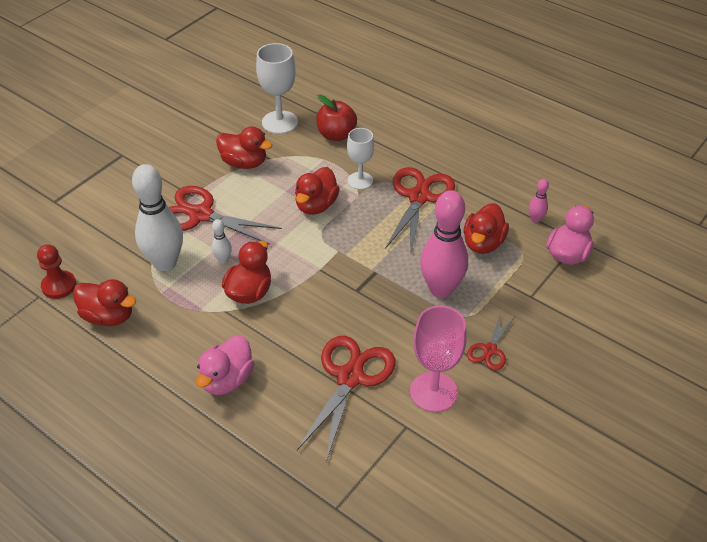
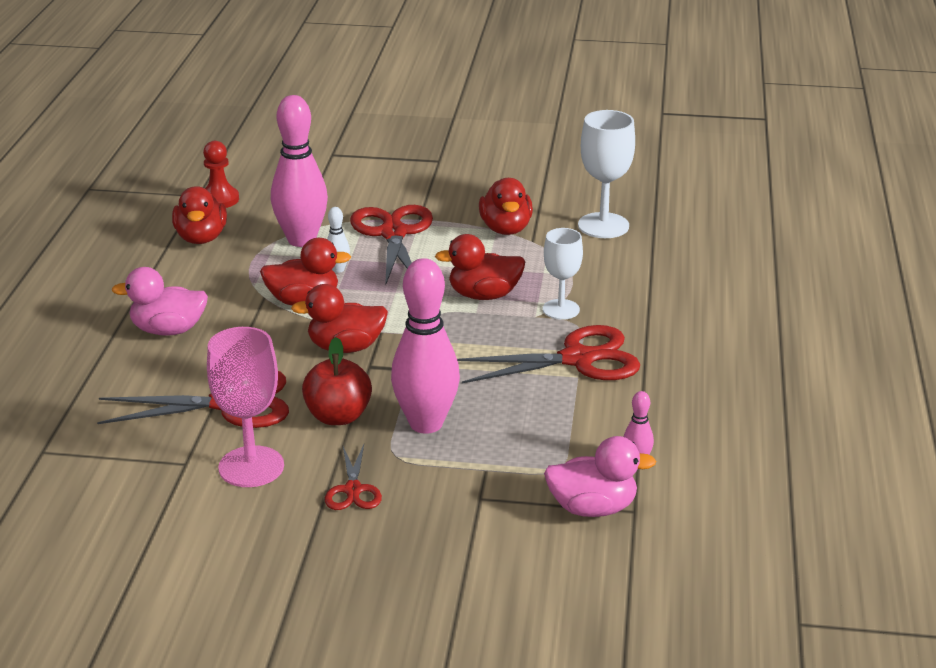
camera: 60 degrees right, 15 degrees down
(165, 263) = (301, 240): white bowling pin -> pink bowling pin
(336, 135) = (626, 268): red apple -> red apple (338, 416)
(483, 243) = (542, 432): red duck -> red duck (345, 347)
(490, 350) = (353, 490): red scissors -> red scissors turned 90 degrees counterclockwise

